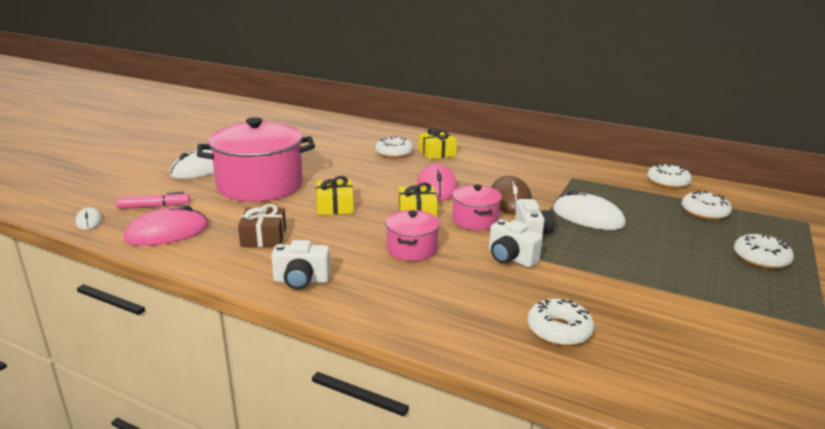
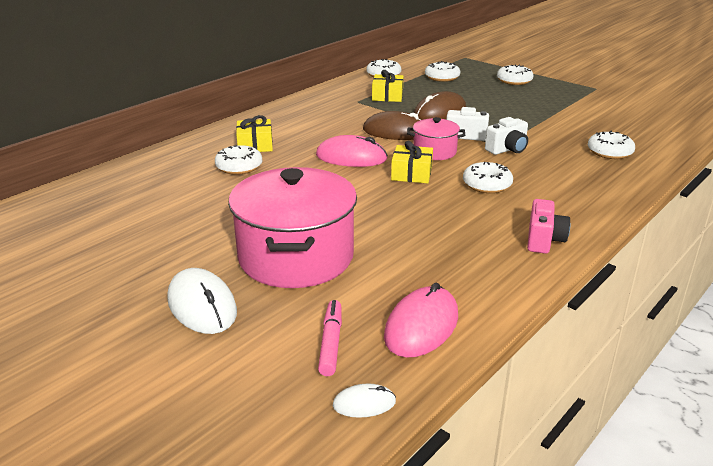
camera: 75 degrees left, 5 degrees up
(167, 232) = (421, 326): pink mouse -> pink mouse turned 45 degrees clockwise
(263, 237) = (448, 258): brown gift -> none
(301, 280) = (544, 240): white camera -> pink camera
(335, 206) = (380, 213): yellow gift -> yellow gift (387, 96)
(412, 249) = (487, 184): pink pot -> white donut
(588, 217) = (440, 111): white mouse -> brown mouse

